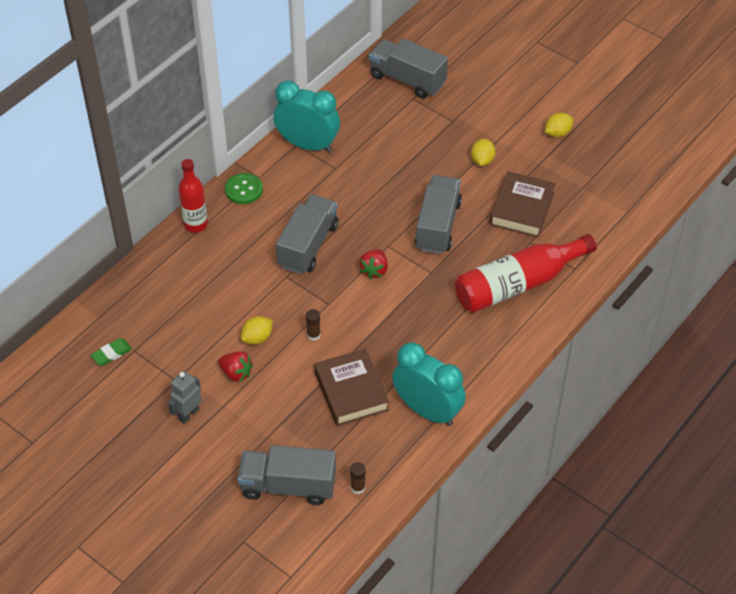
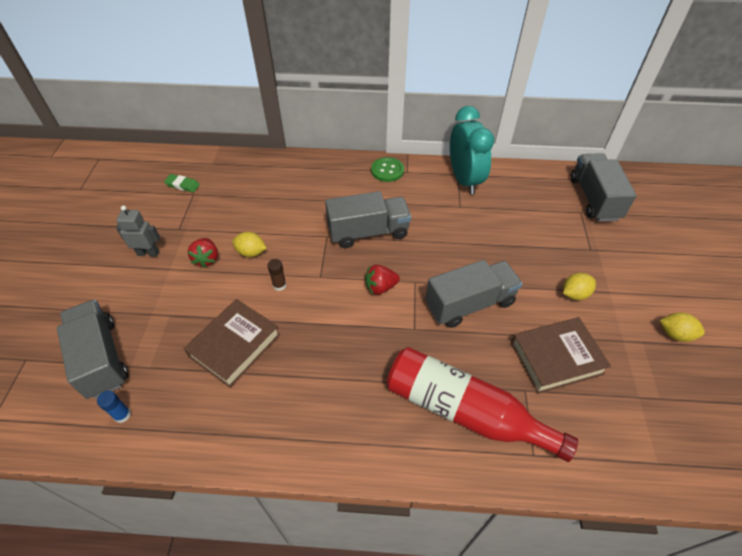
camera: 55 degrees right, 0 degrees up
(196, 225) = (332, 165): red bottle -> none
(358, 487) = (122, 415): brown glue stick -> blue glue stick
(427, 410) = (249, 421): turquoise clock -> none

